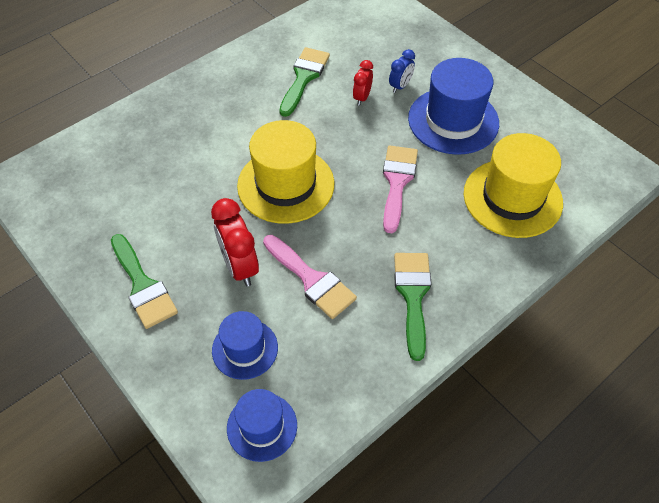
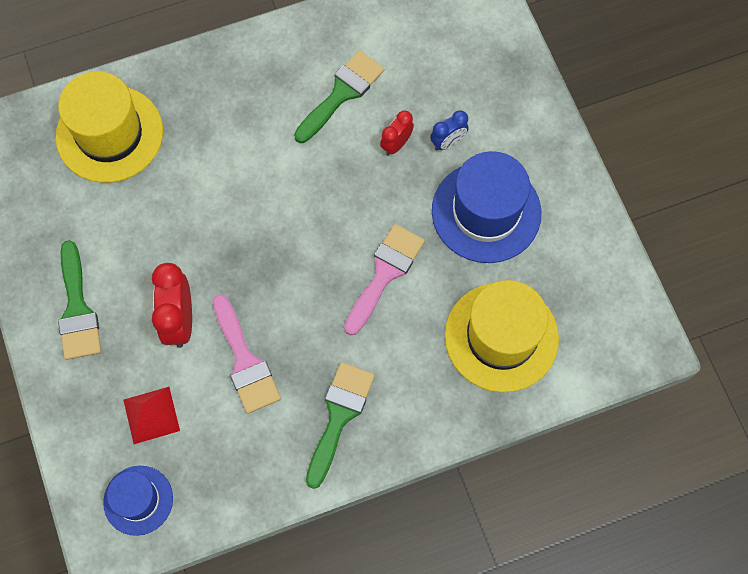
camera: 20 degrees right, 15 degrees up
(245, 349) = (151, 415): blue hat -> red pyramid
(286, 185) = (264, 236): yellow hat -> yellow hat (109, 134)

